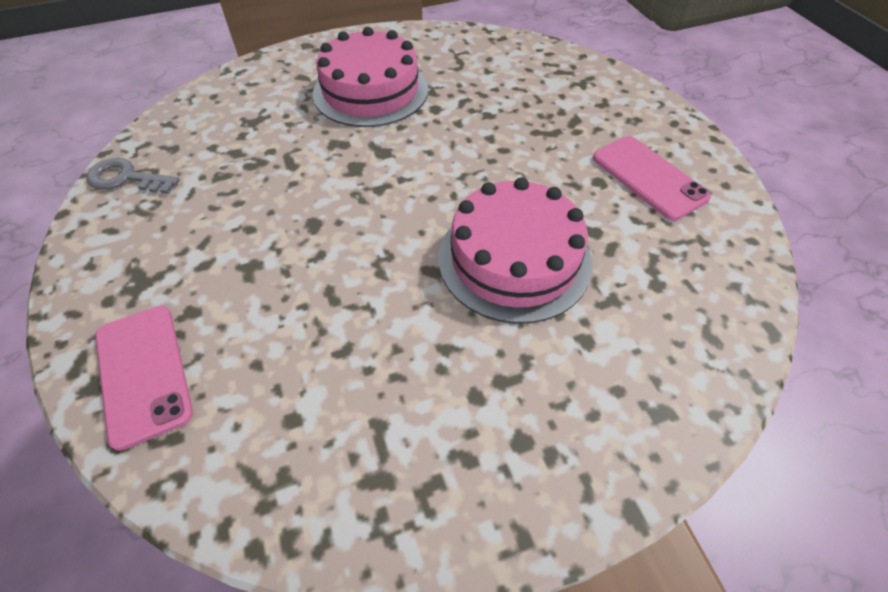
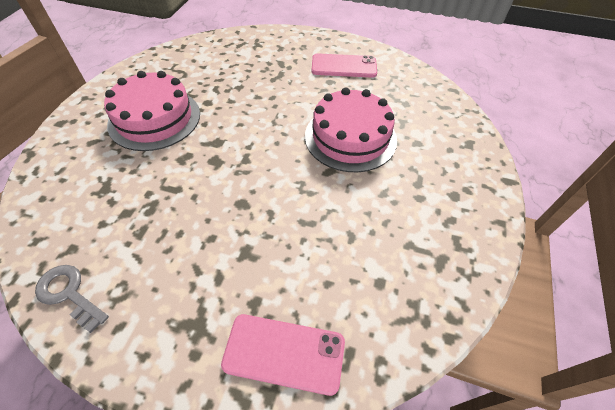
camera: 55 degrees left, 0 degrees up
(126, 178) = (69, 294): grey key -> grey key turned 75 degrees clockwise

